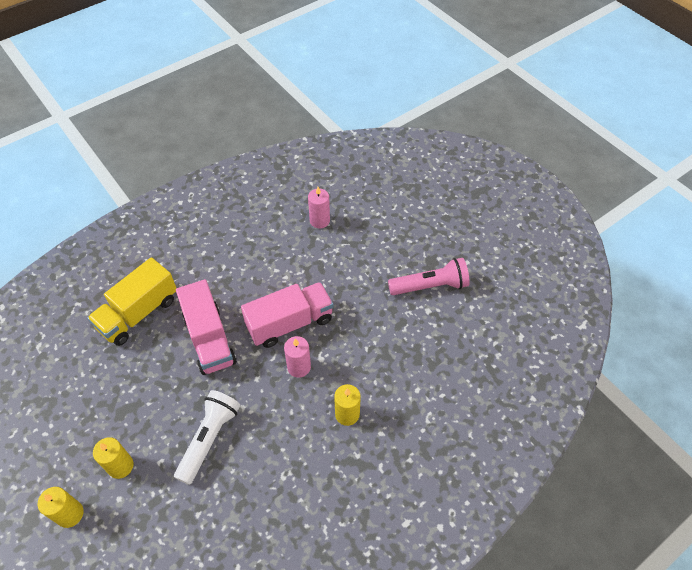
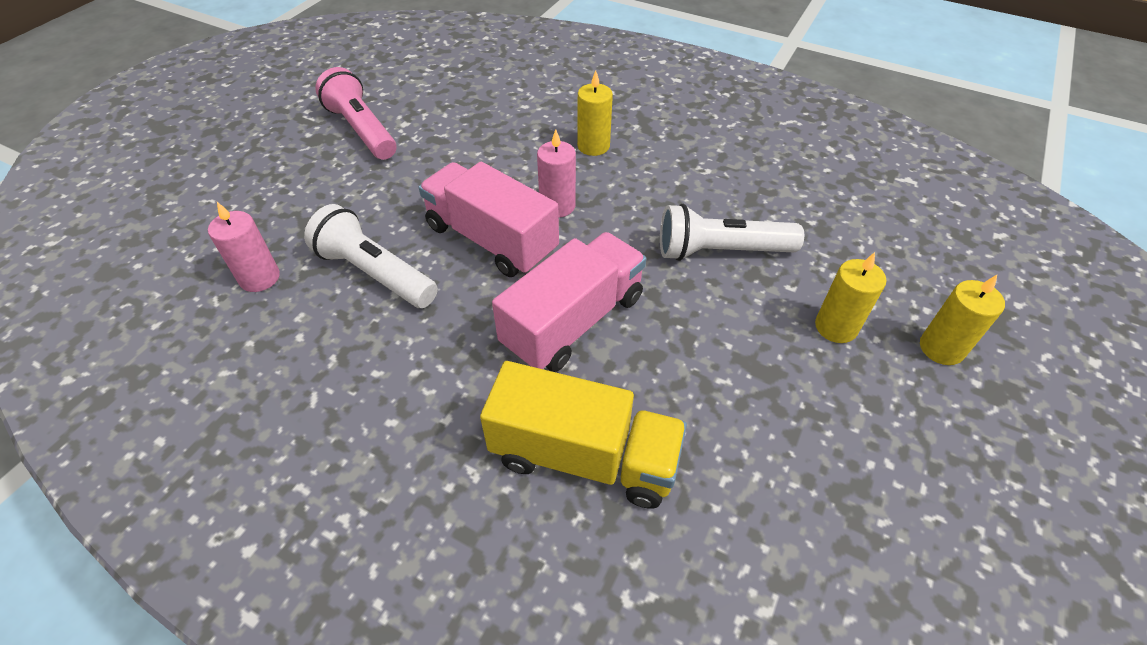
camera: 115 degrees left, 5 degrees down
(295, 265) = (375, 273): none -> white flashlight

